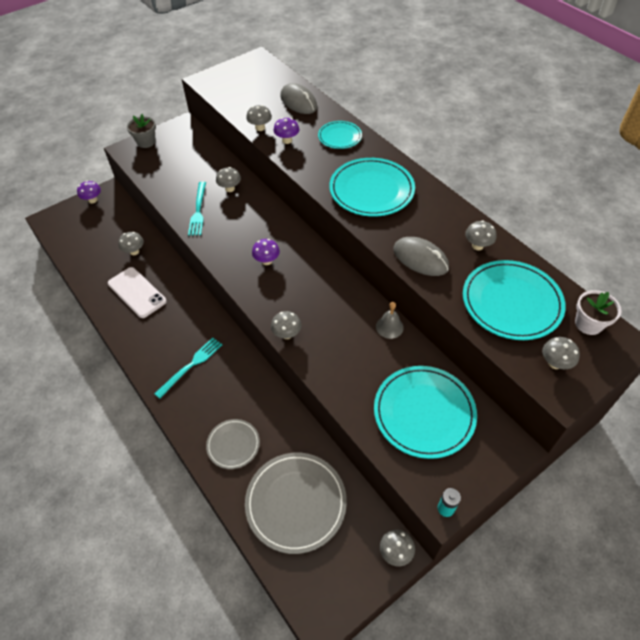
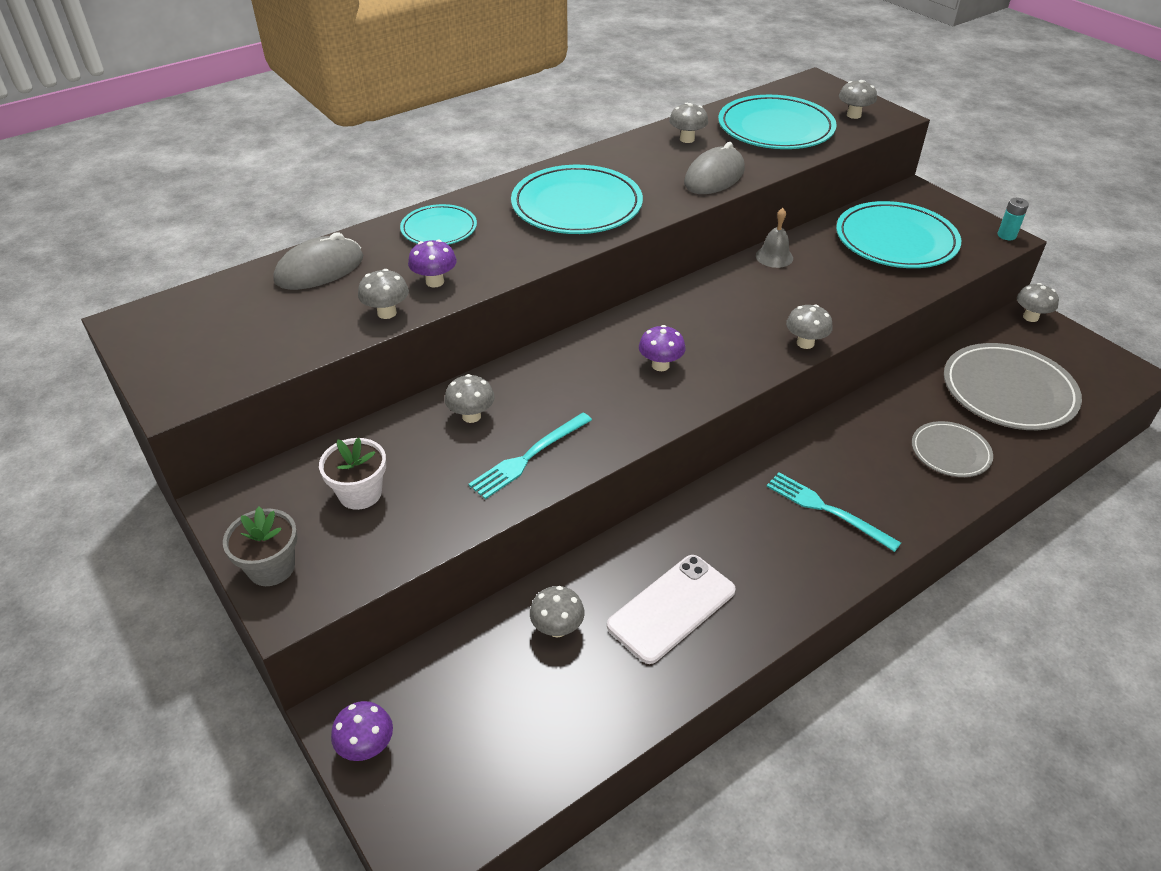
camera: 90 degrees left, 10 degrees down
(198, 210) = (529, 457): turquoise fork -> turquoise fork turned 135 degrees clockwise
(588, 324) = (796, 93): white flower pot -> white flower pot (360, 493)

